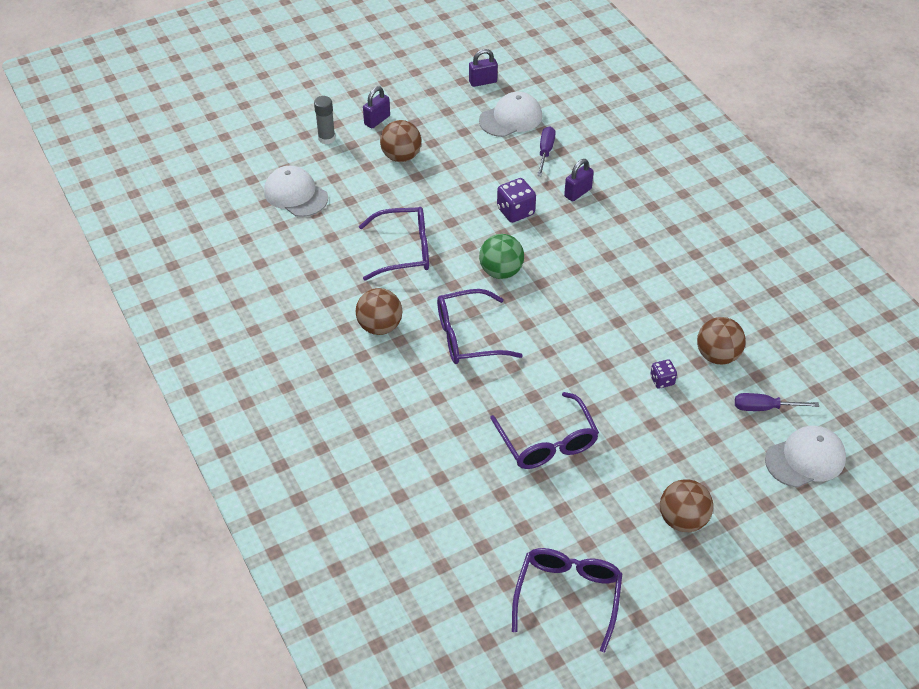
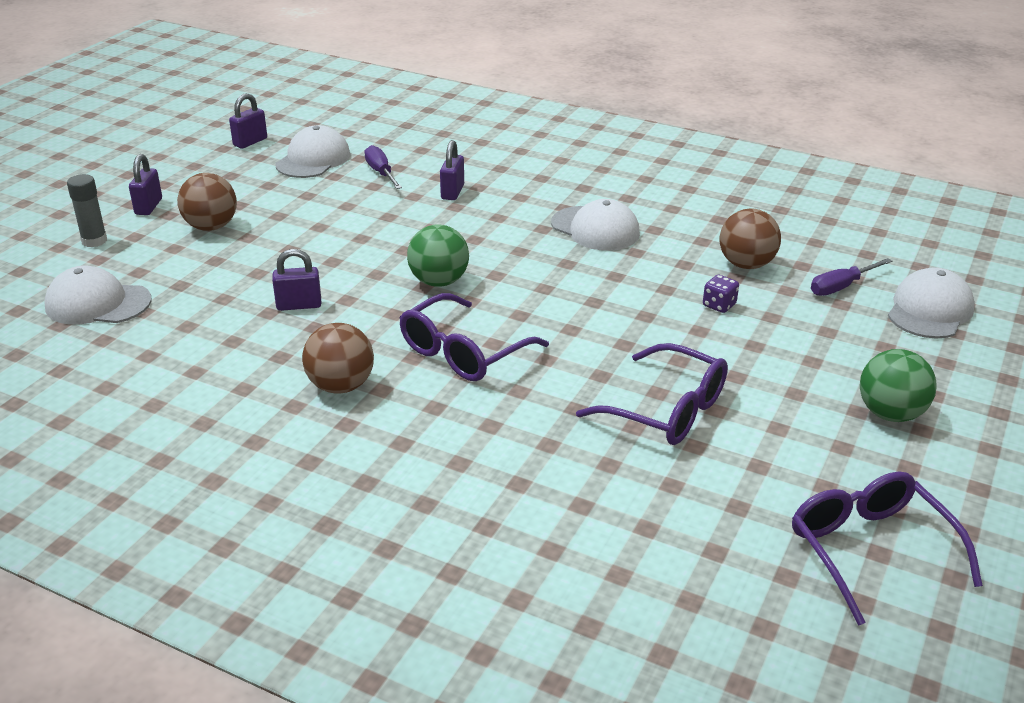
camera: 35 degrees left, 15 degrees down
(403, 250) = (299, 305): purple glasses -> purple padlock
(515, 211) = (400, 228): purple dice -> none
(644, 273) = (595, 229): none -> white cap
(682, 519) = (890, 414): brown ball -> green ball

